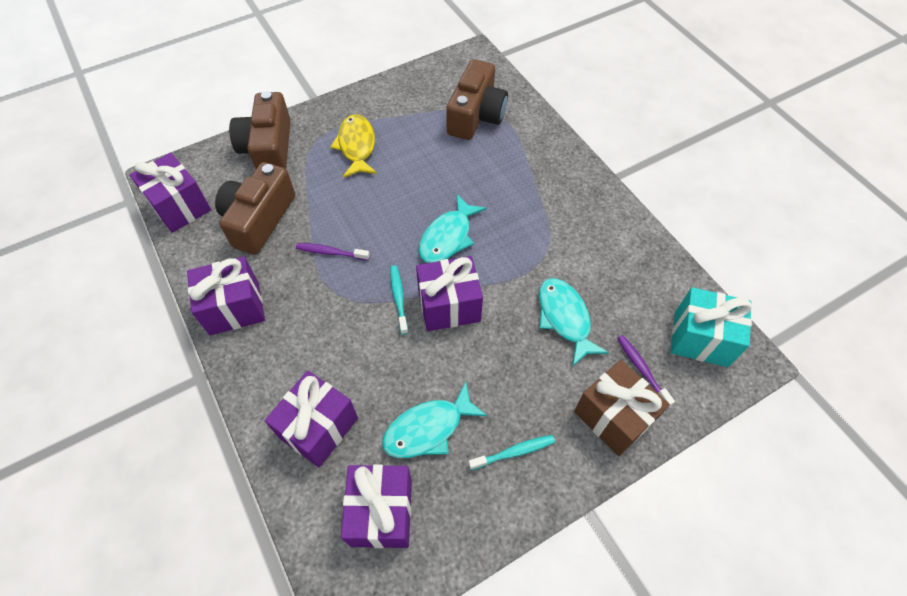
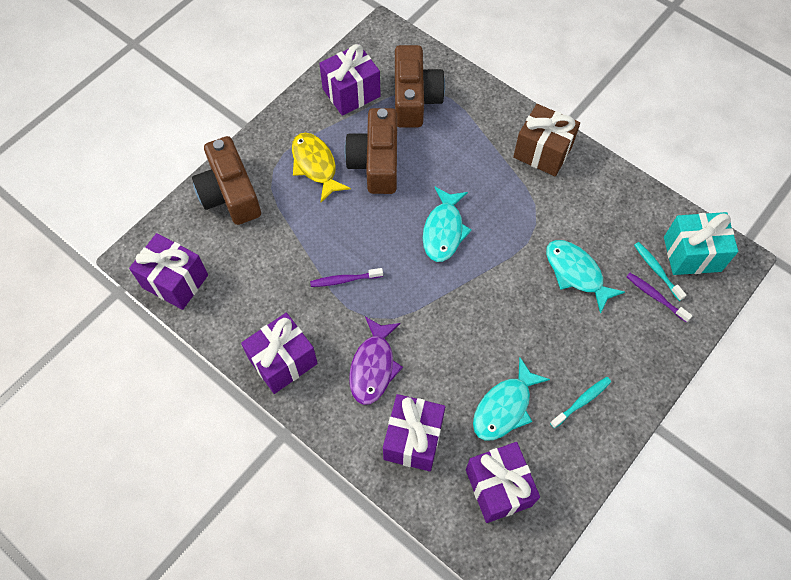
camera: 20 degrees left, 5 degrees up
(259, 219) = (260, 269): brown camera -> brown camera (376, 162)
(316, 342) = (373, 366): none -> purple fish
(398, 298) = (426, 302): turquoise toothbrush -> turquoise toothbrush (656, 270)
(449, 306) = (474, 295): purple gift -> purple gift (351, 93)
(613, 417) = (648, 345): brown gift -> brown gift (542, 152)

